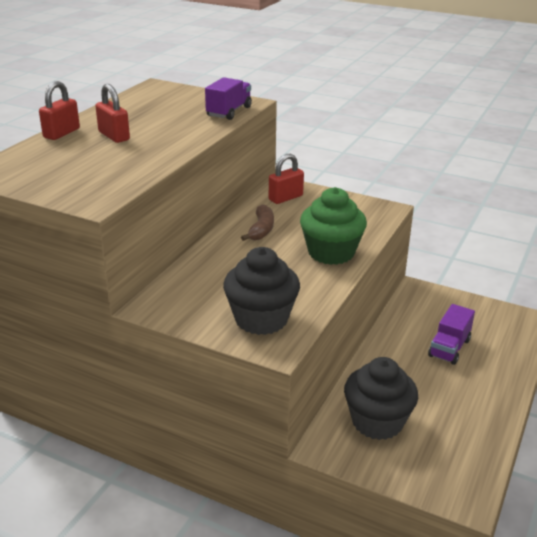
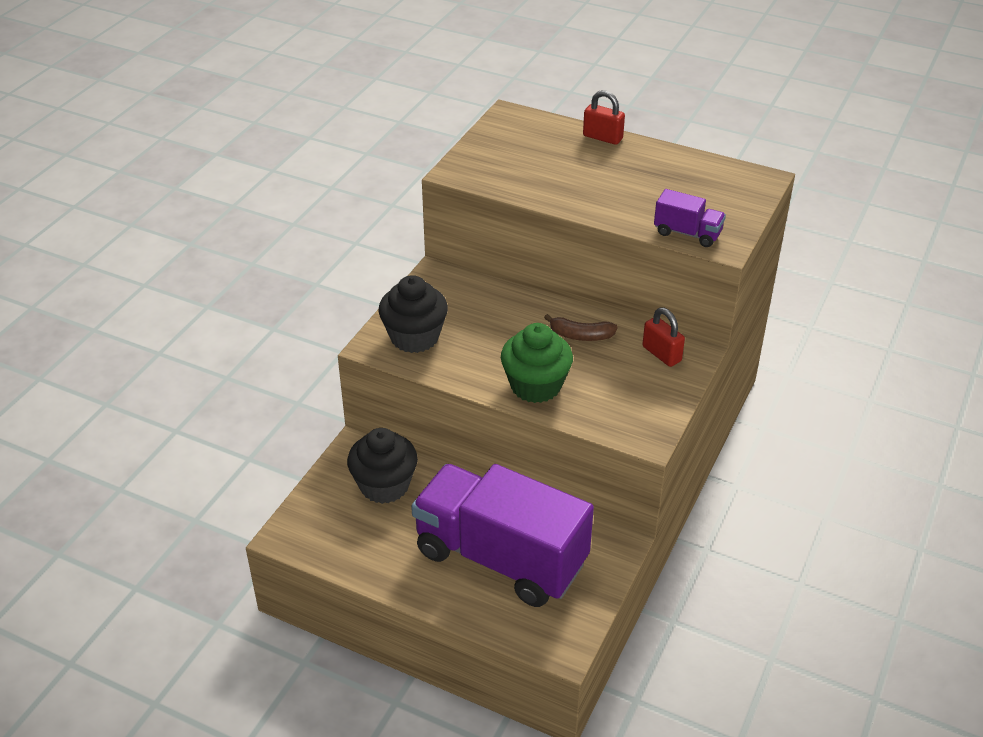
camera: 90 degrees right, 10 degrees up
(114, 136) = (600, 166): red padlock -> none
(449, 348) = (500, 558): purple truck -> purple truck, size x2.44

